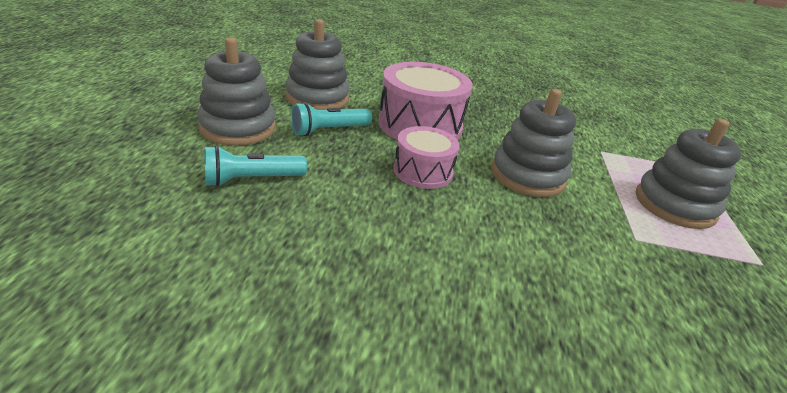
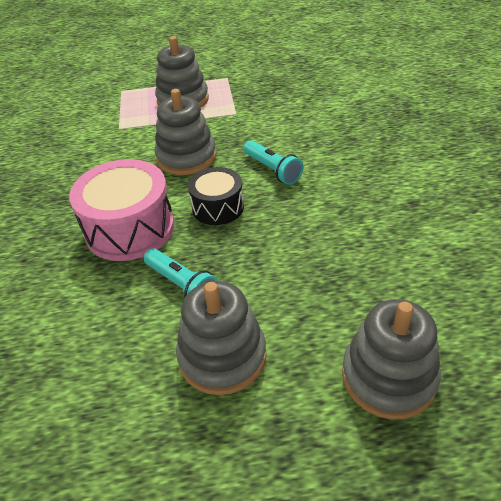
camera: 100 degrees left, 10 degrees up
(252, 180) = (305, 296): turquoise flashlight -> turquoise flashlight (272, 170)
(317, 98) = (103, 326): grey stacking toy -> grey stacking toy (388, 377)
(423, 171) = (218, 207): pink drum -> black drum

